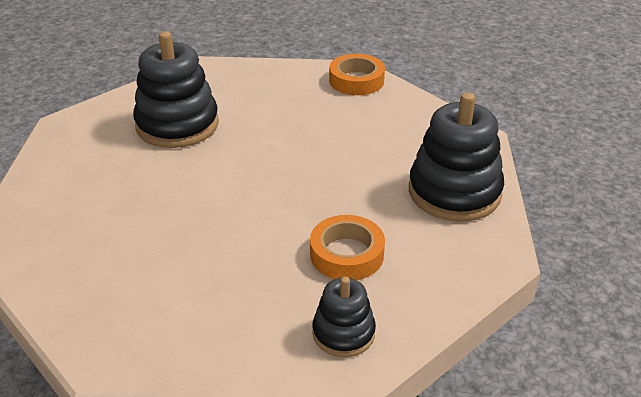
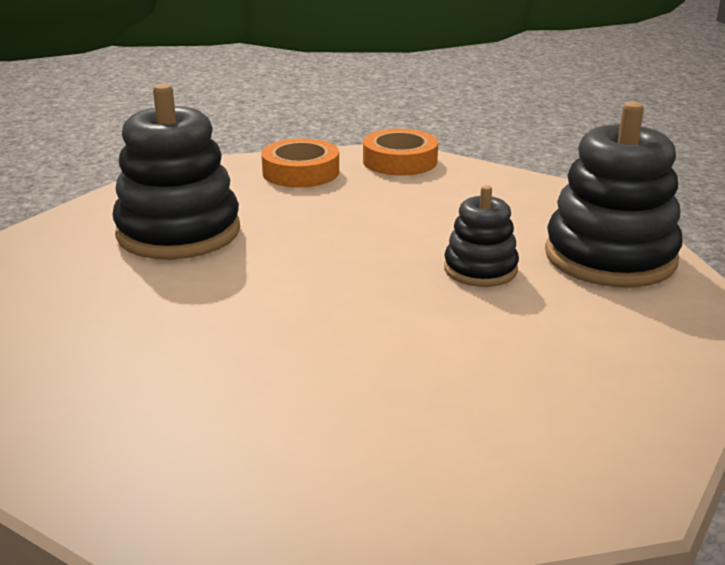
camera: 15 degrees left, 10 degrees down
(343, 333) = (585, 445): black stacking toy -> black stacking toy (480, 269)
(347, 254) = (519, 346): orange tape -> orange tape (301, 172)

